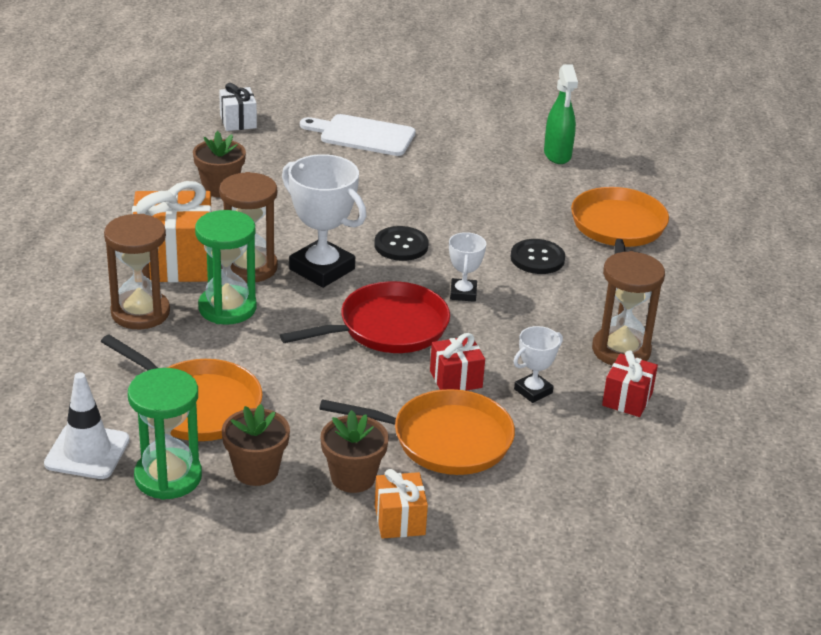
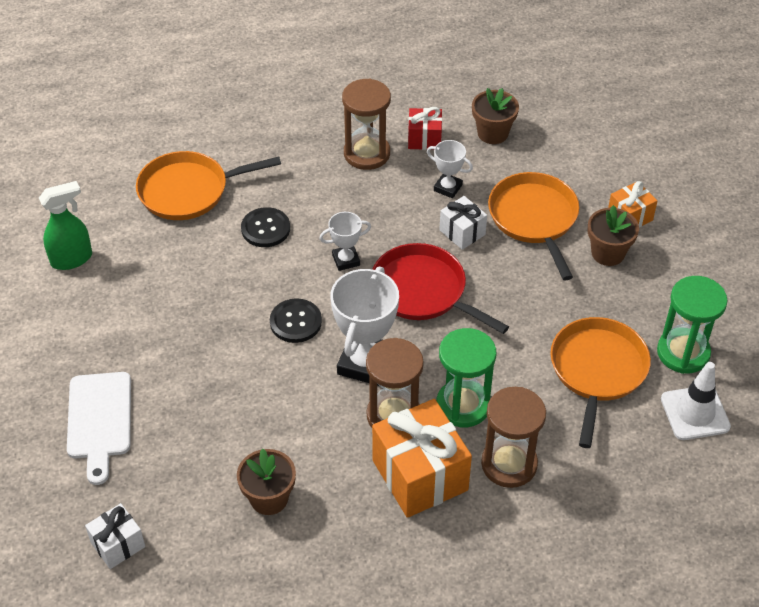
camera: 110 degrees left, 15 degrees up
(256, 470) = (640, 306): brown flower pot -> brown flower pot (492, 133)
(456, 379) = (462, 232): red gift -> white gift

